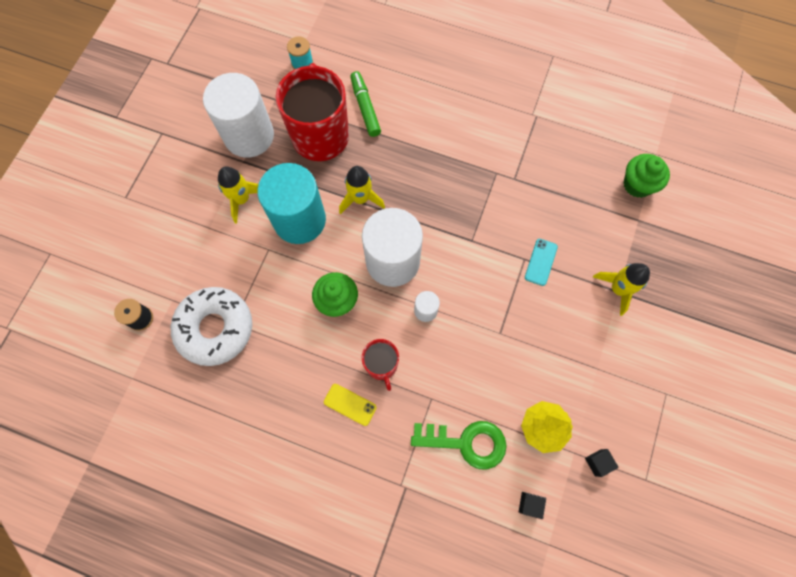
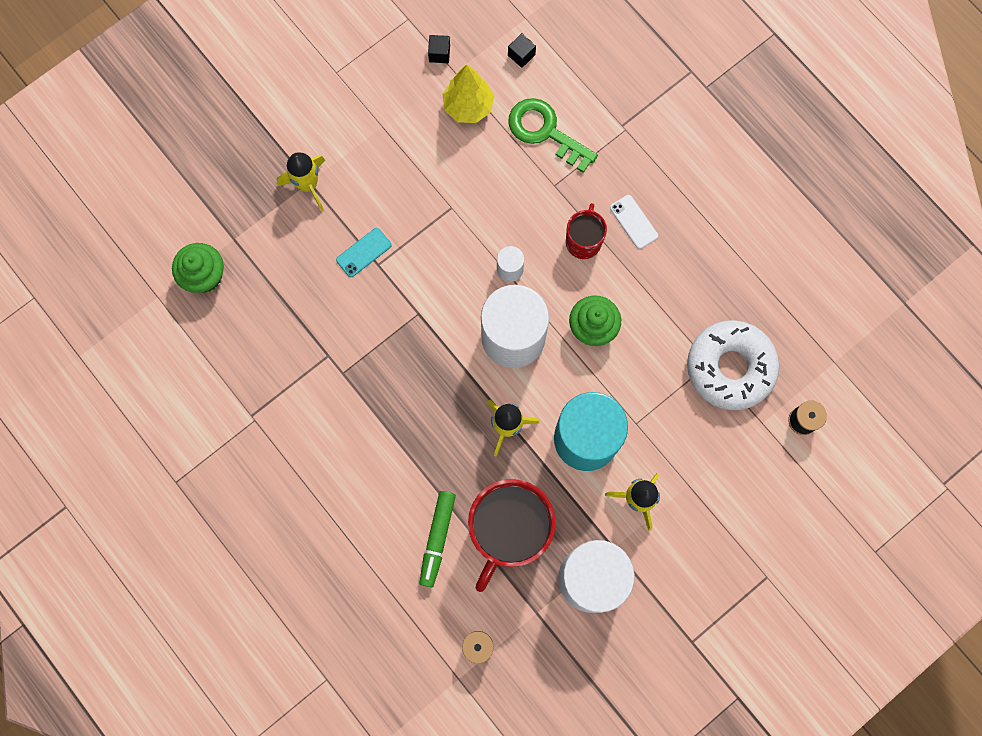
camera: 150 degrees left, 5 degrees up
(350, 404) = (633, 222): yellow phone -> white phone

